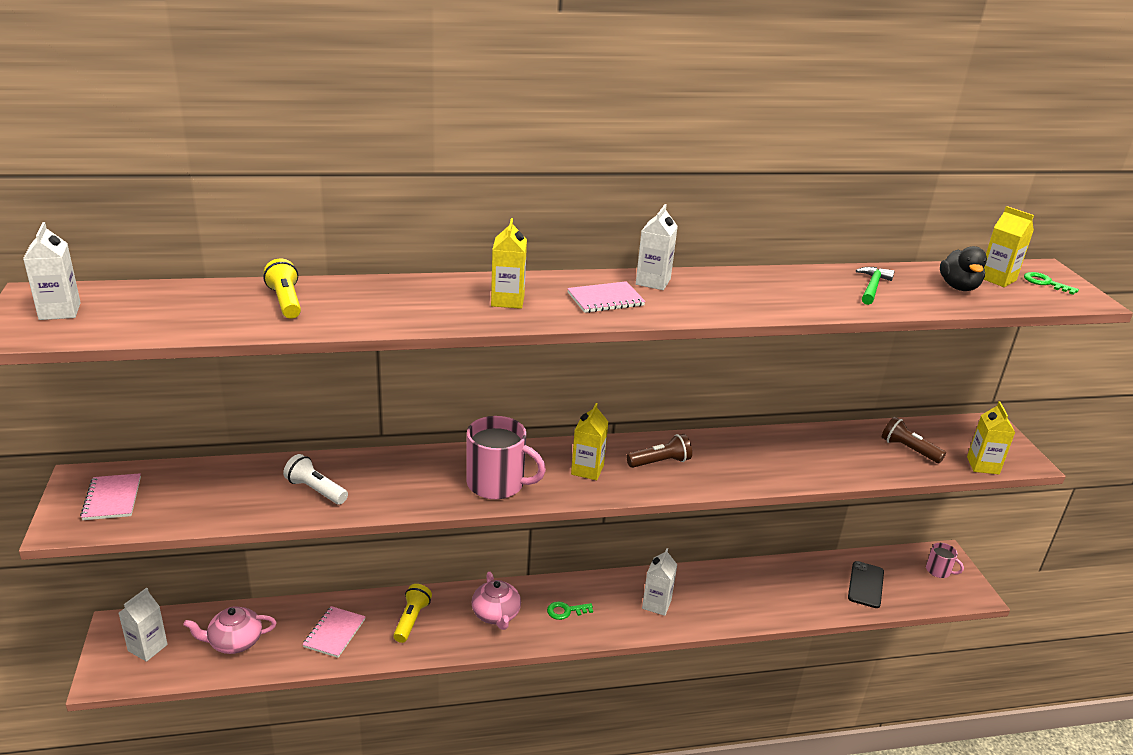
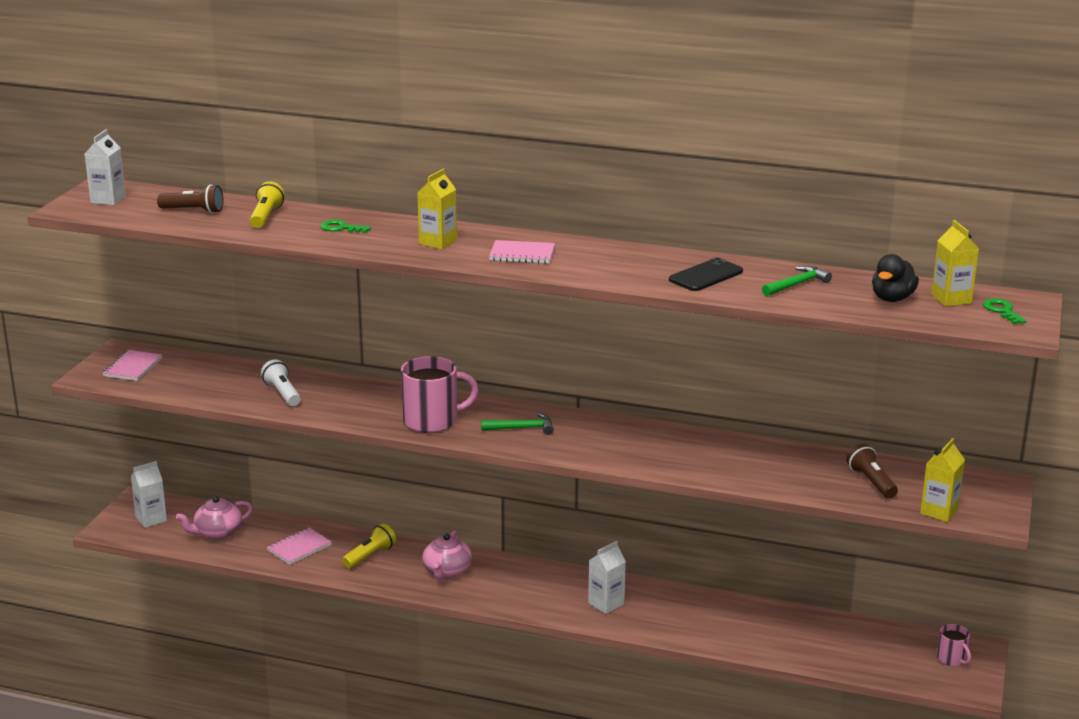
camera: 30 degrees right, 5 degrees down
(234, 642) = (217, 533): pink teapot -> pink teapot turned 45 degrees counterclockwise
(497, 484) = (432, 421): pink mug -> pink mug turned 60 degrees counterclockwise
(566, 611) = (513, 586): green key -> green key (341, 228)
(587, 470) = (522, 428): yellow carton -> green hammer
(653, 282) = (584, 248): white carton -> none
(660, 462) = (596, 437): brown flashlight -> brown flashlight (193, 211)
(865, 585) = (849, 647): black phone -> black phone (705, 276)

